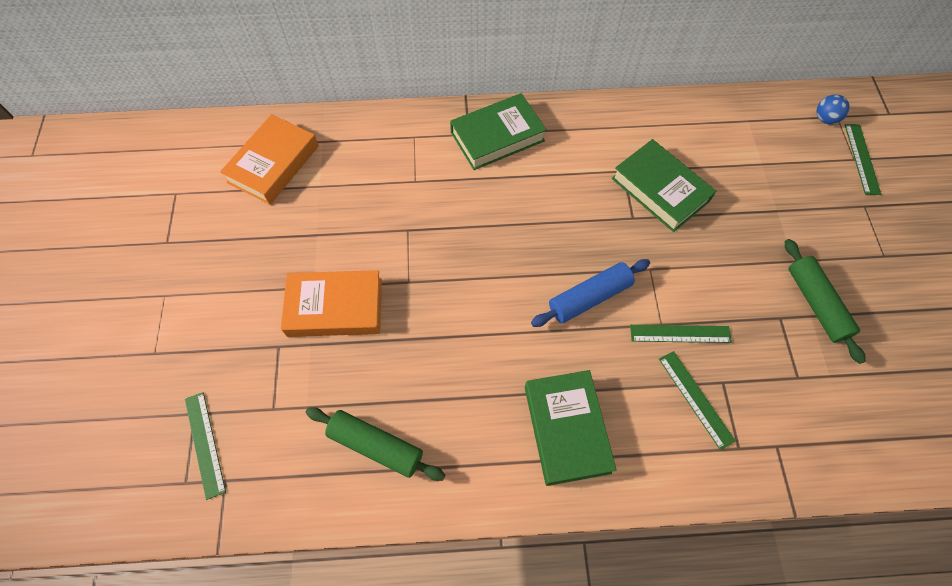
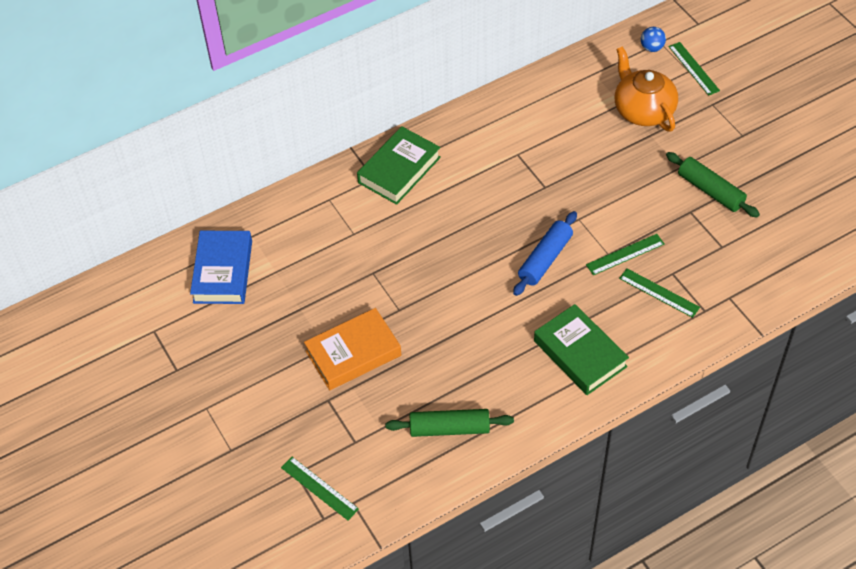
camera: 25 degrees left, 10 degrees down
(273, 164) = (223, 271): orange book -> blue book
(660, 190) = (554, 157): green book -> none
(782, 180) = (643, 110): none -> orange teapot

